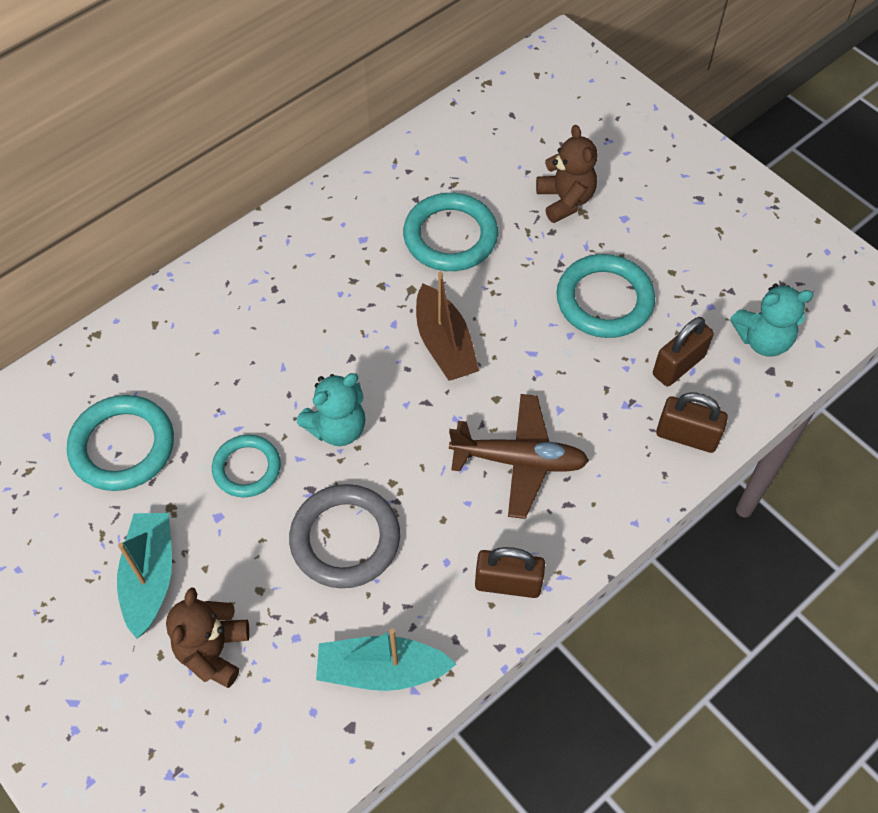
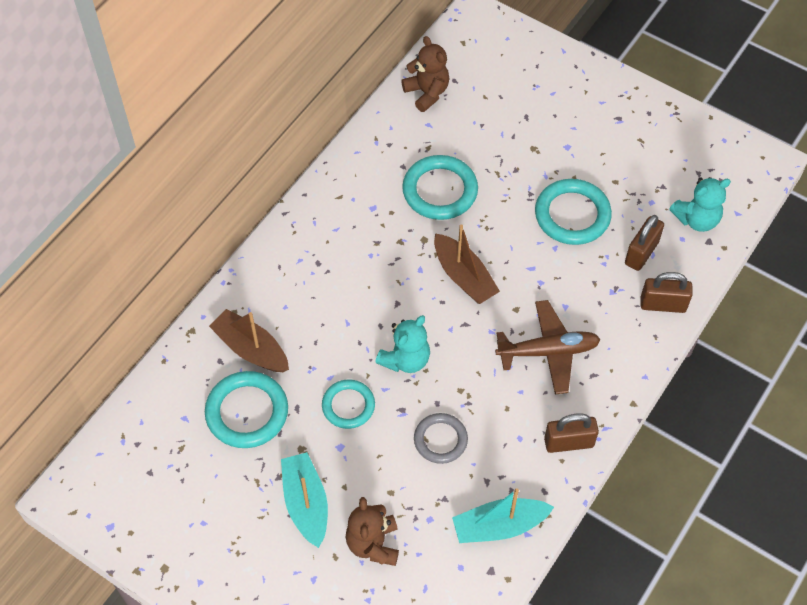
camera: 15 degrees left, 0 degrees up
(156, 371) = (251, 349): none -> brown boat
(345, 539) = (440, 440): grey ring -> grey ring, size x0.64
(565, 200) = (518, 142): brown teddy bear -> brown teddy bear (427, 93)

